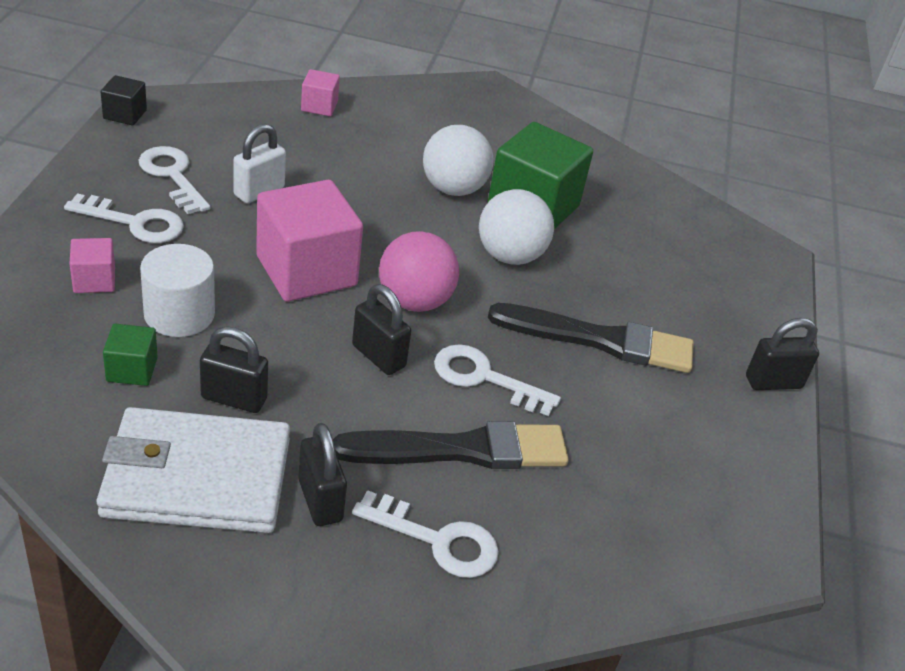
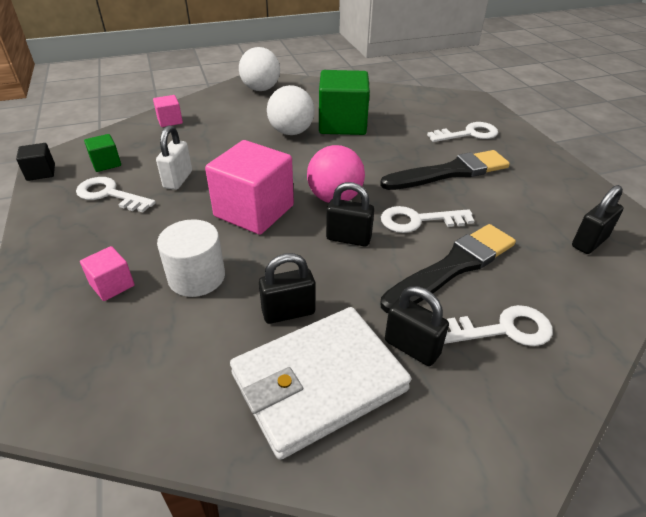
camera: 25 degrees left, 0 degrees up
(132, 369) = (198, 332): green cube -> green cube (106, 163)
(134, 222) = (108, 234): white key -> white key (468, 134)
(510, 256) = (358, 152): white ball -> white ball (261, 89)
(773, 382) = (545, 154): black padlock -> black padlock (589, 242)

